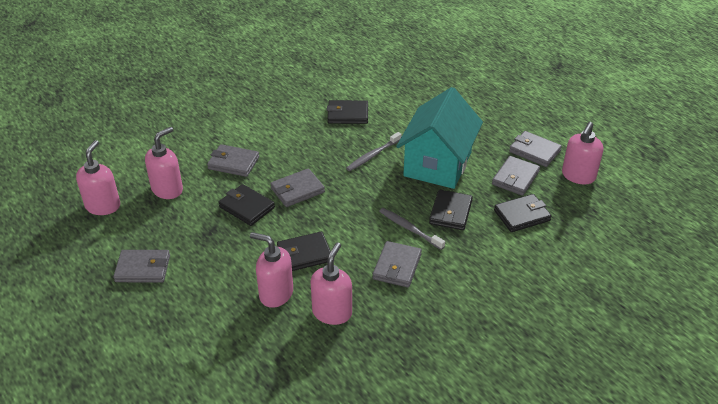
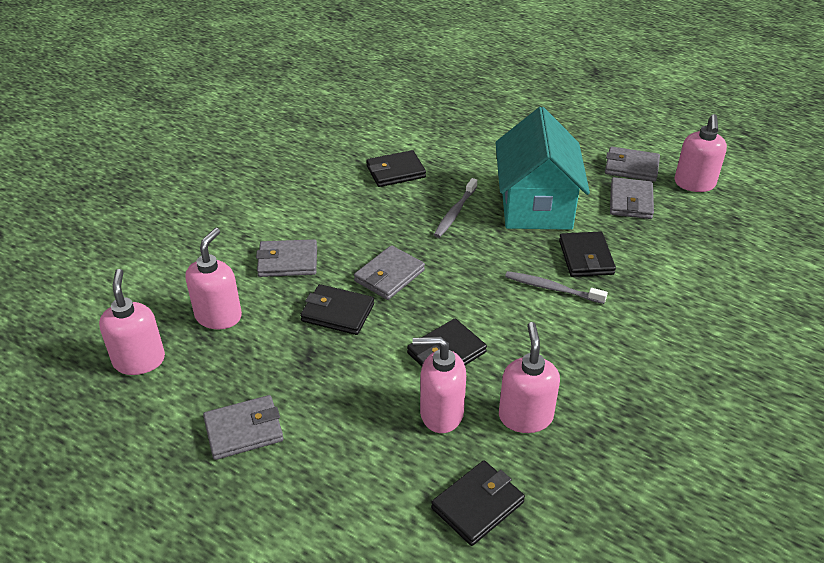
camera: 20 degrees left, 0 degrees up
(397, 266) = (566, 338): grey wallet -> none
(522, 215) = (665, 241): black wallet -> black wallet (477, 505)

